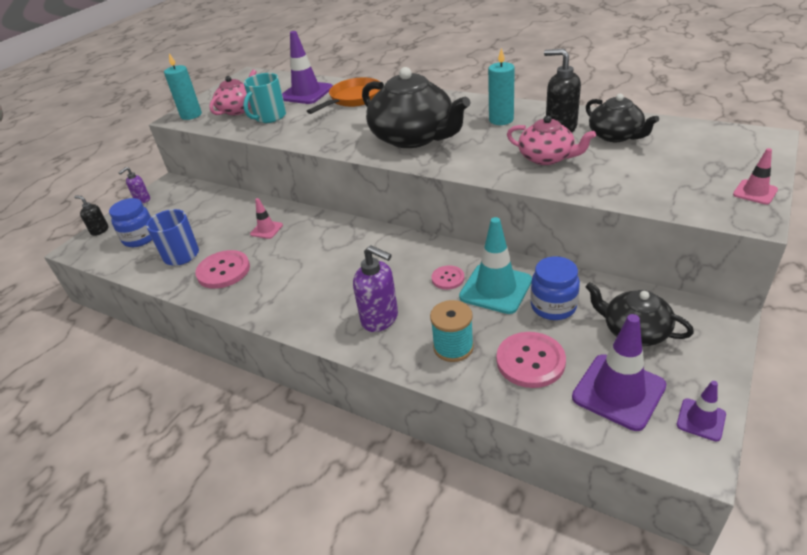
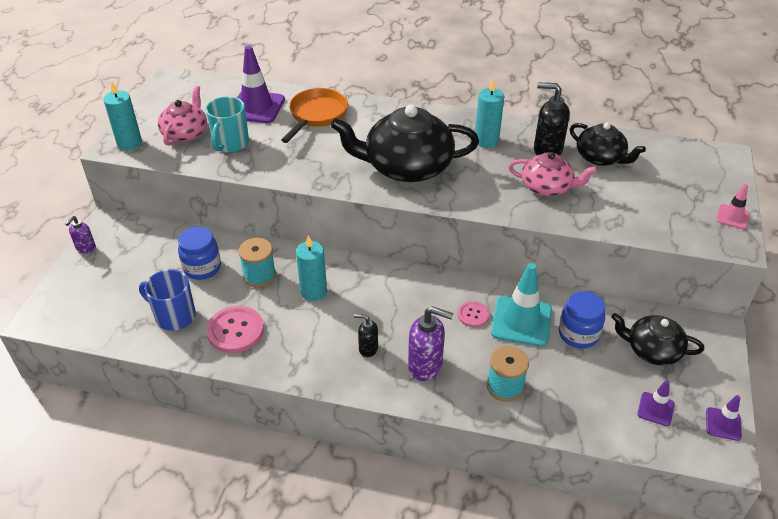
camera: 20 degrees left, 5 degrees up
(99, 230) = (54, 294): black soap dispenser -> black soap dispenser (368, 348)
(140, 238) = (112, 299): blue jar -> blue jar (202, 268)
(266, 229) = (259, 275): pink traffic cone -> turquoise spool
(306, 246) = (313, 292): none -> turquoise candle
(414, 137) = (407, 167): black teapot -> black teapot turned 150 degrees clockwise
(530, 361) = (576, 391): pink button -> none
(618, 391) = (655, 409): purple traffic cone -> purple traffic cone, size x0.52

